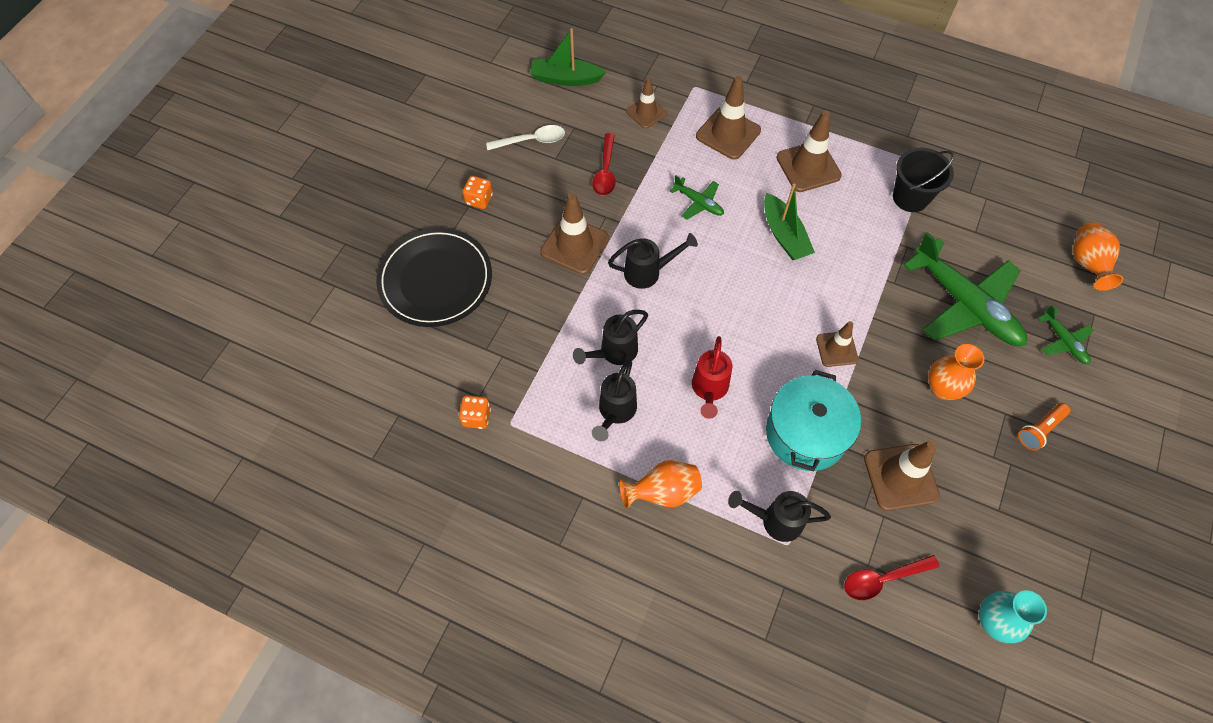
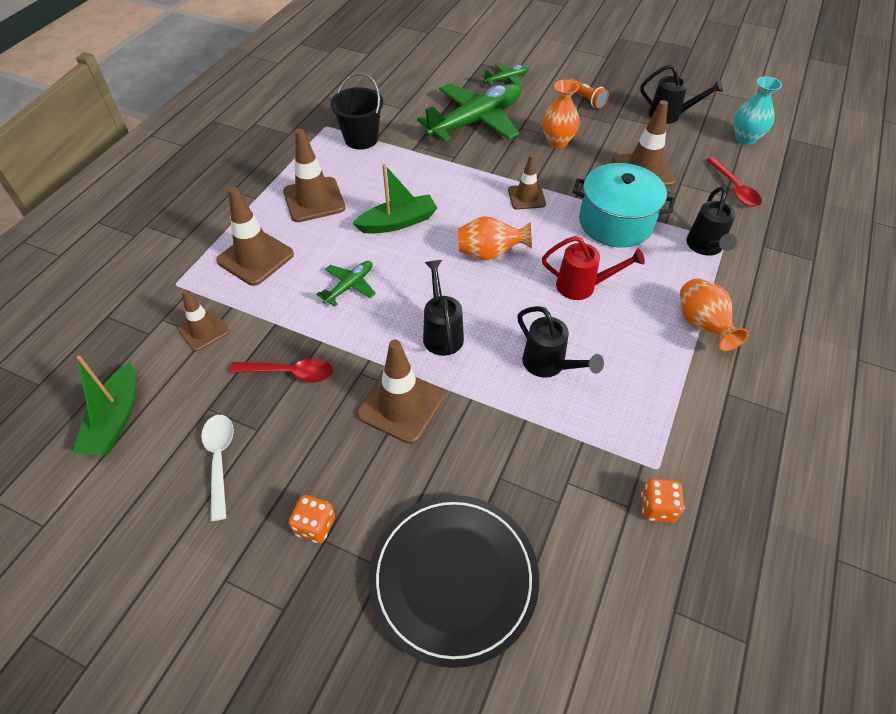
camera: 90 degrees left, 10 degrees down
(615, 412) = (623, 364): black watering can -> black watering can (670, 116)
(1087, 264) = (436, 60): orange vase -> orange vase (490, 253)

